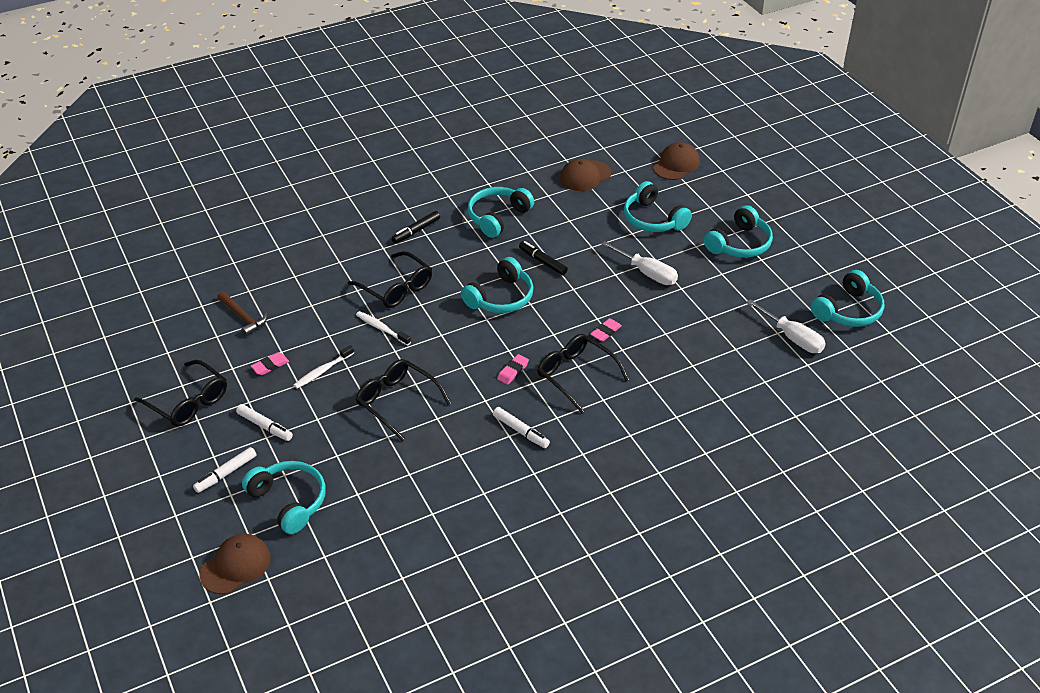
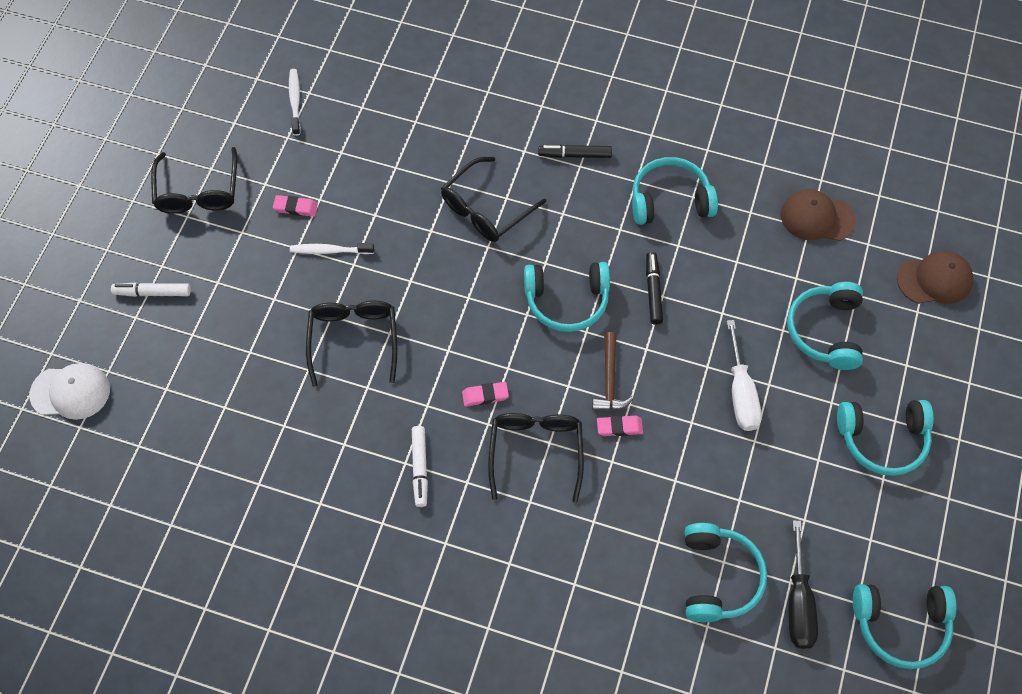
camera: 45 degrees right, 20 degrees up
(235, 566) = (71, 392): brown cap -> white cap
(243, 317) = (327, 134): brown hammer -> brown hammer (610, 380)
(265, 426) = (227, 270): white marker -> none
(289, 501) = (168, 365): turquoise headphones -> turquoise headphones (718, 577)
(382, 328) = (425, 246): white toothbrush -> white toothbrush (295, 101)
(396, 288) = (486, 209): black glasses -> black glasses turned 45 degrees clockwise
(792, 338) = (798, 602): white screwdriver -> black screwdriver

